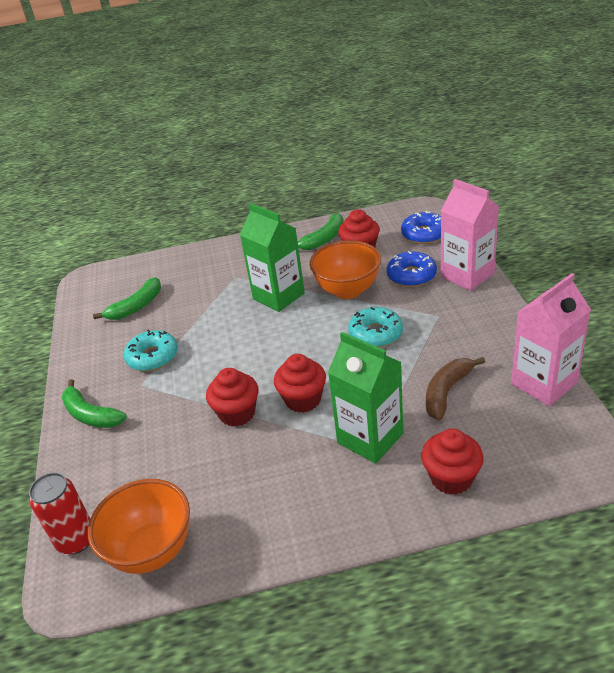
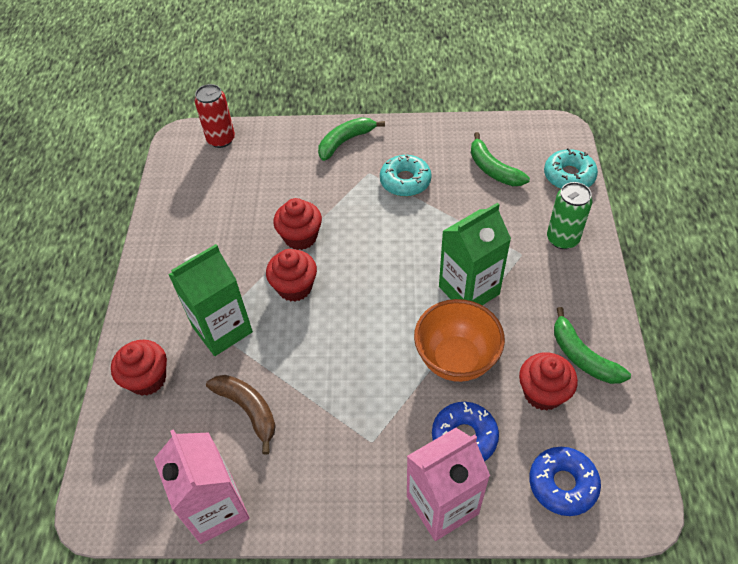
camera: 100 degrees right, 15 degrees up
(152, 550) = (189, 179): orange bowl -> none
(215, 261) = (562, 239): none -> green can
(375, 334) = (365, 369): turquoise donut -> turquoise donut (569, 176)

